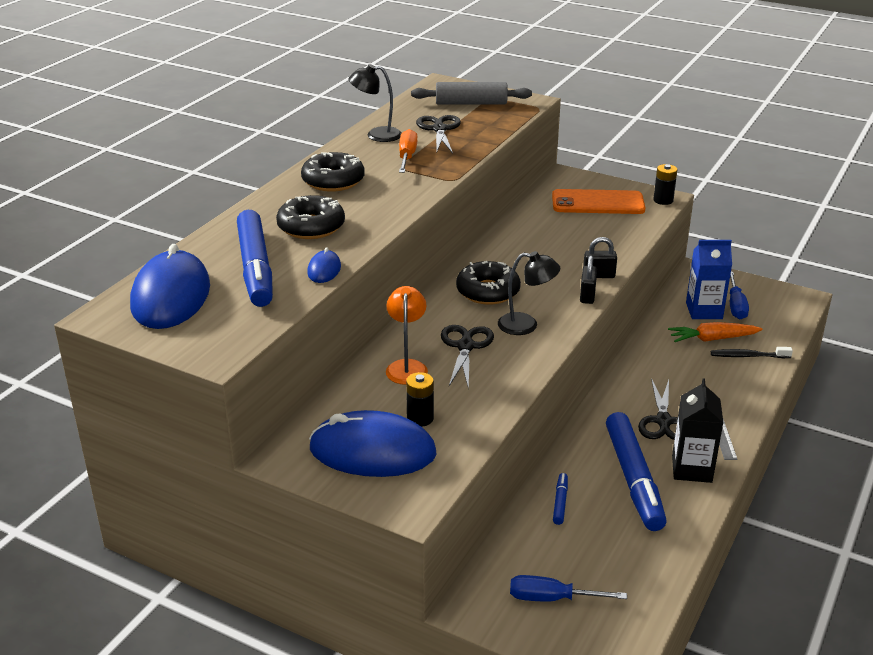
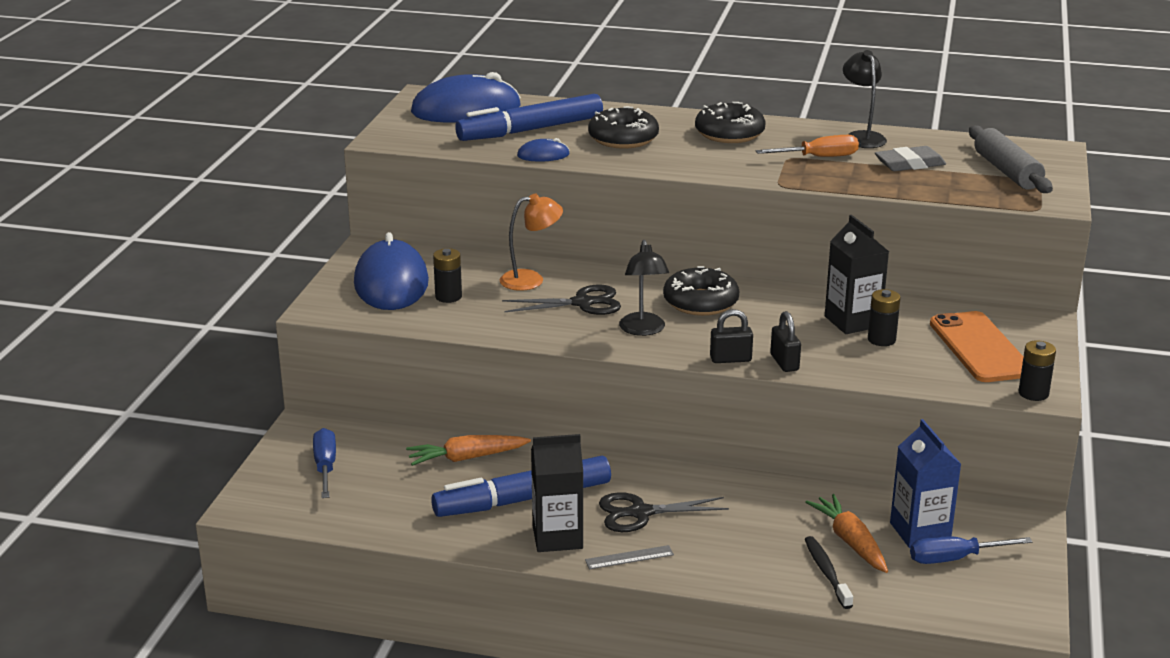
camera: 75 degrees right, 5 degrees down
(439, 129) = (909, 164): black scissors -> grey eraser
(544, 237) = (852, 321): none -> black carton
(560, 502) = (466, 458): blue marker -> orange carrot
(575, 233) = (881, 340): none -> black battery

